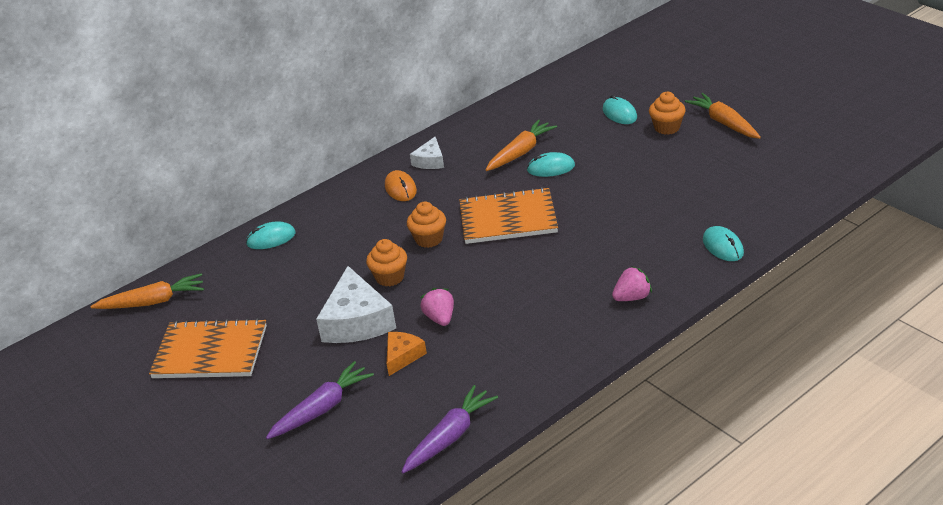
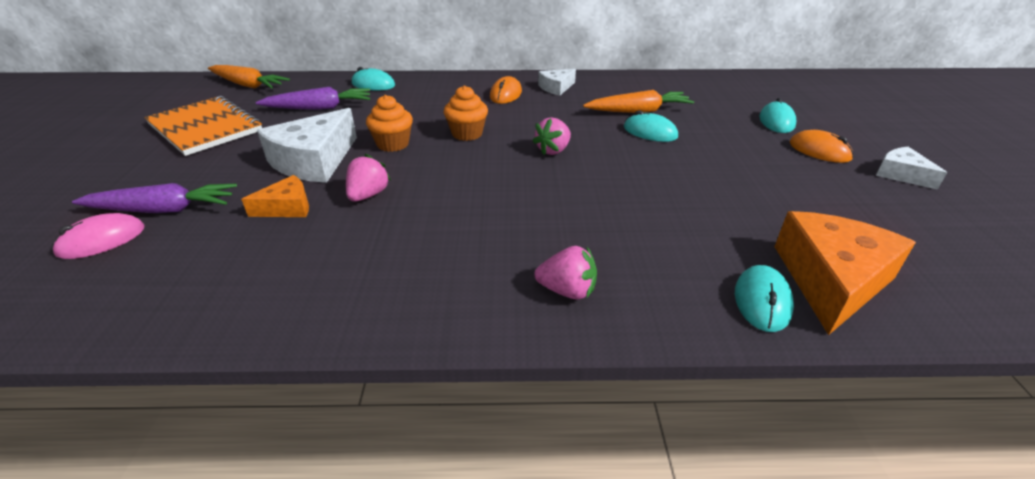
camera: 35 degrees right, 0 degrees up
(325, 444) = (101, 240): none -> pink mouse
(450, 437) = (167, 312): purple carrot -> purple carrot (319, 108)
(508, 219) = (553, 150): orange notebook -> pink strawberry
(667, 128) = (819, 151): orange cupcake -> orange mouse
(724, 123) = (901, 174): orange carrot -> white cheese
(742, 216) = (831, 280): none -> orange cheese

